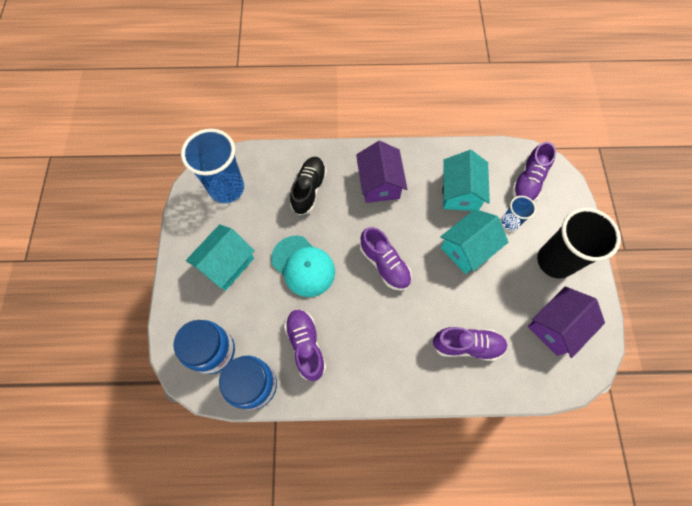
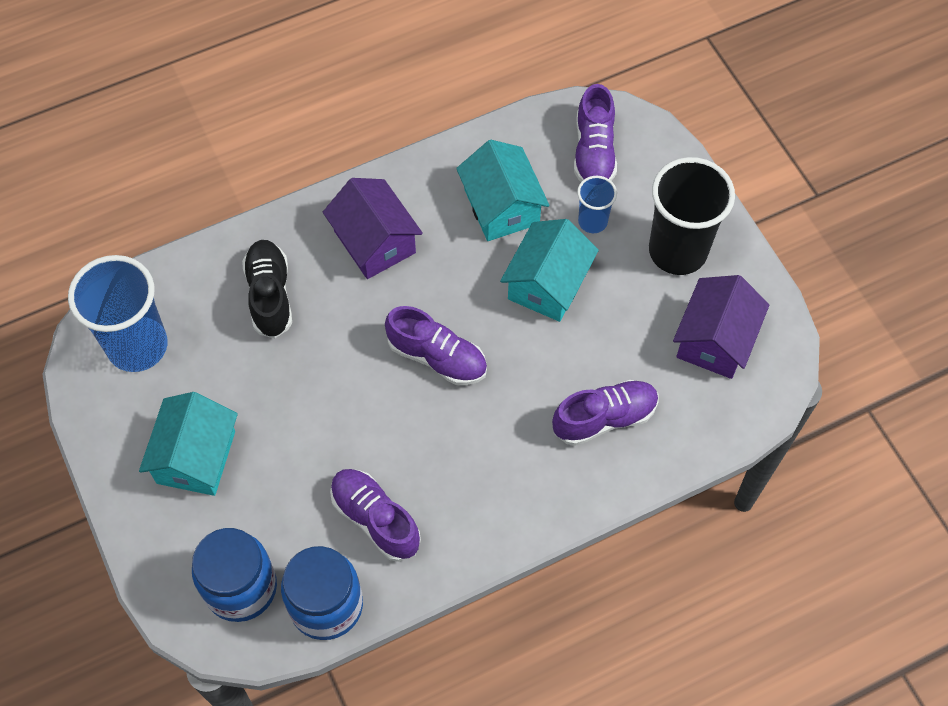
camera: 25 degrees left, 5 degrees down
(303, 266) = (316, 410): turquoise cap -> none

